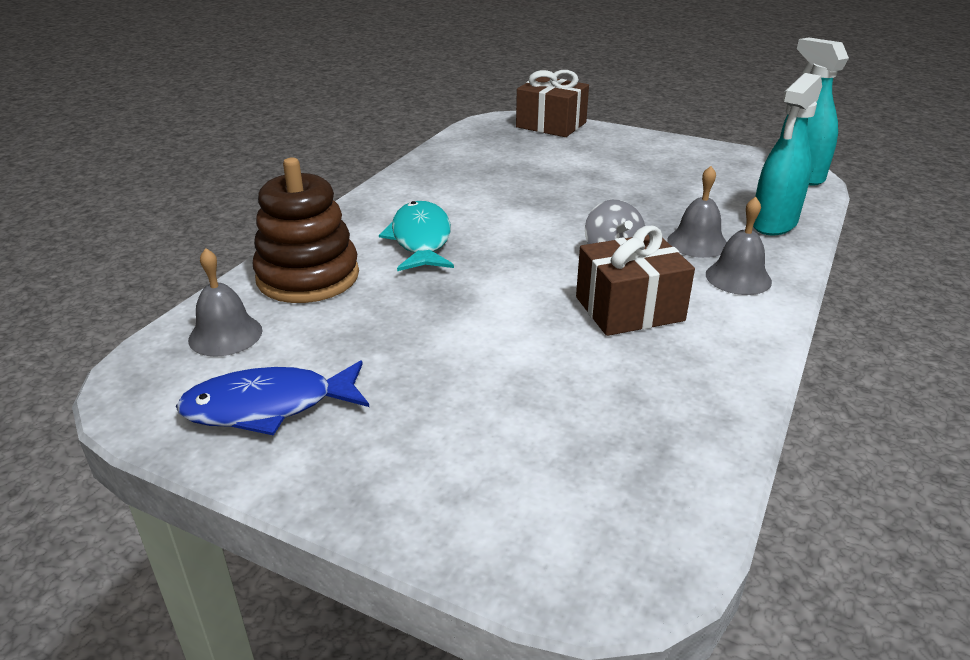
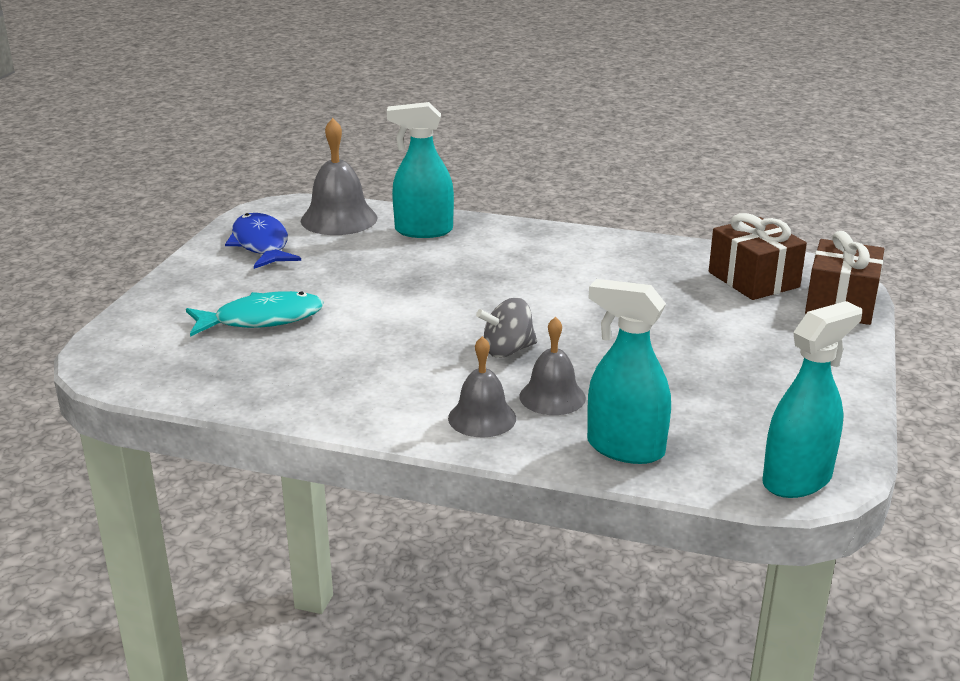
camera: 80 degrees right, 5 degrees down
(225, 335) = (339, 219): grey bell -> grey bell, size x1.53
(308, 277) = (423, 231): brown stacking toy -> turquoise spray bottle
(421, 239) = (501, 263): turquoise fish -> turquoise fish (262, 319)
(629, 309) = (406, 360): brown gift -> brown gift (753, 279)

